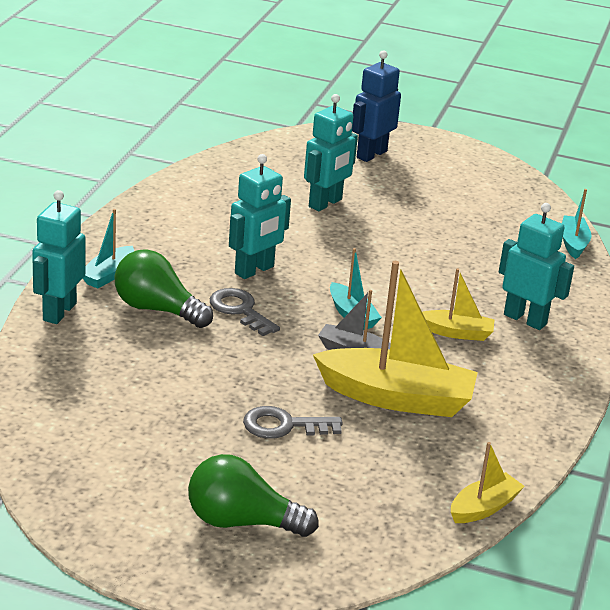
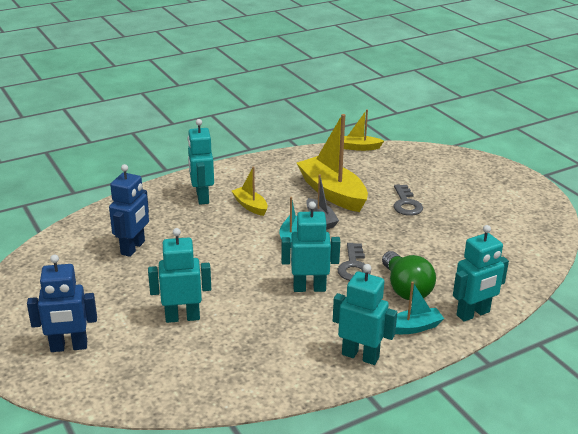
camera: 135 degrees left, 0 degrees up
(131, 233) = (360, 356): none -> turquoise robot
(242, 522) = (471, 180): green light bulb -> none
(284, 426) = (406, 204): grey key -> grey key turned 45 degrees clockwise
(477, 238) = (133, 248): none -> blue robot
(573, 243) = (86, 220): turquoise boat -> none

